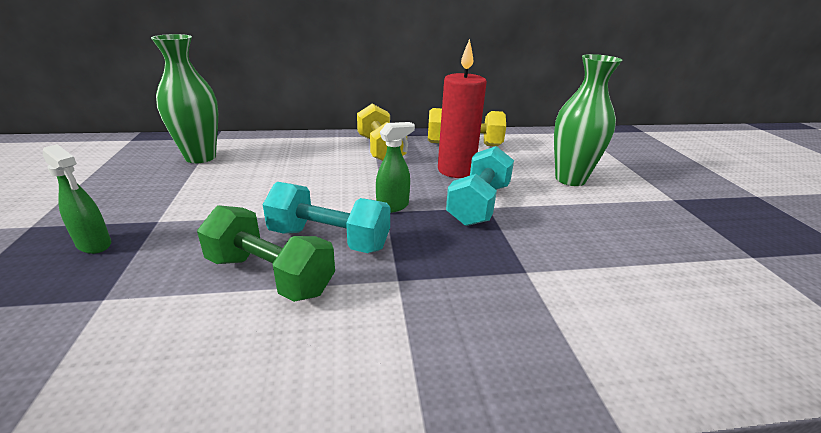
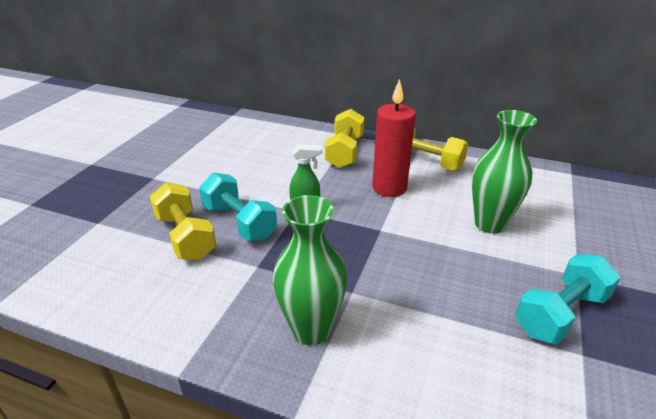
camera: 30 degrees right, 5 degrees up
(94, 245) = (113, 186): green spray bottle -> none
(200, 157) = (211, 131): green vase -> green vase (311, 330)
(270, 275) = (185, 237): green dumbbell -> yellow dumbbell
(478, 204) = (374, 225): turquoise dumbbell -> turquoise dumbbell (560, 314)

